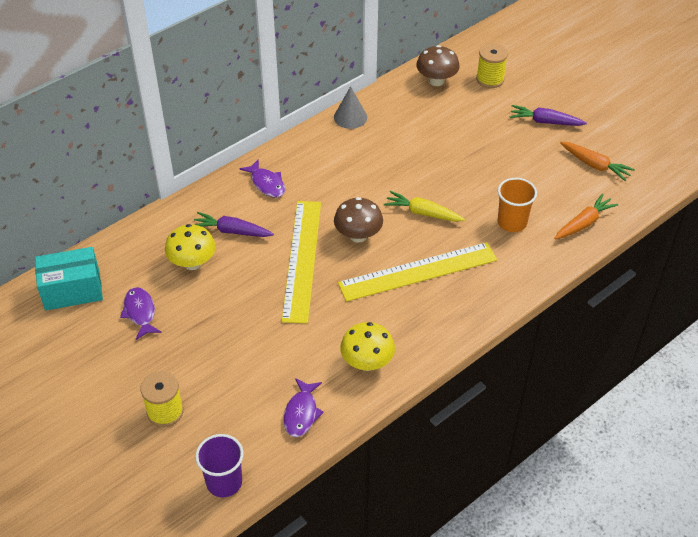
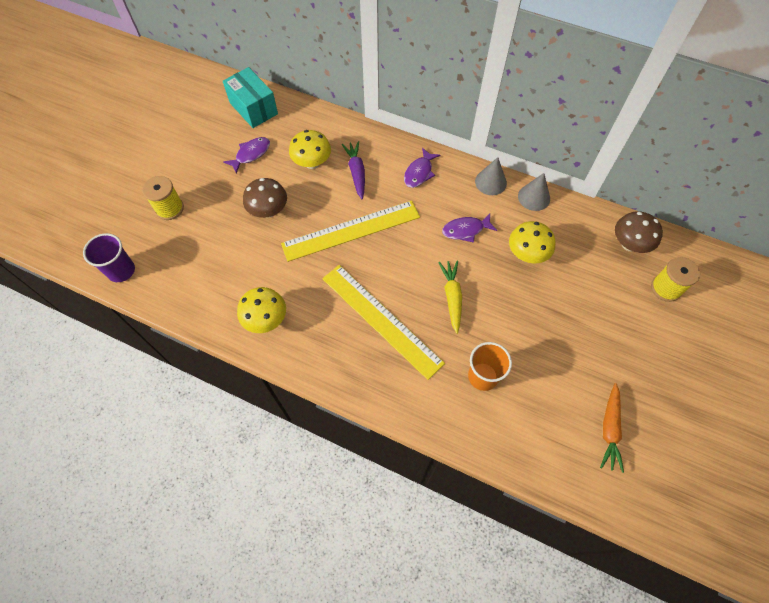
camera: 65 degrees right, 15 degrees up
(301, 413) = (199, 294): purple fish -> purple fish (466, 230)
(313, 138) = (490, 182): none -> grey cone
(358, 236) = (398, 259): brown mushroom -> brown mushroom (268, 211)
(407, 146) = (527, 254): none -> yellow mushroom
(545, 122) = (640, 359): purple carrot -> none
(584, 223) = (520, 444): orange carrot -> none

